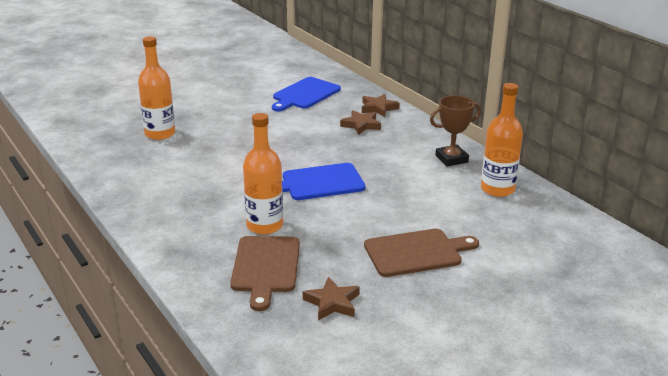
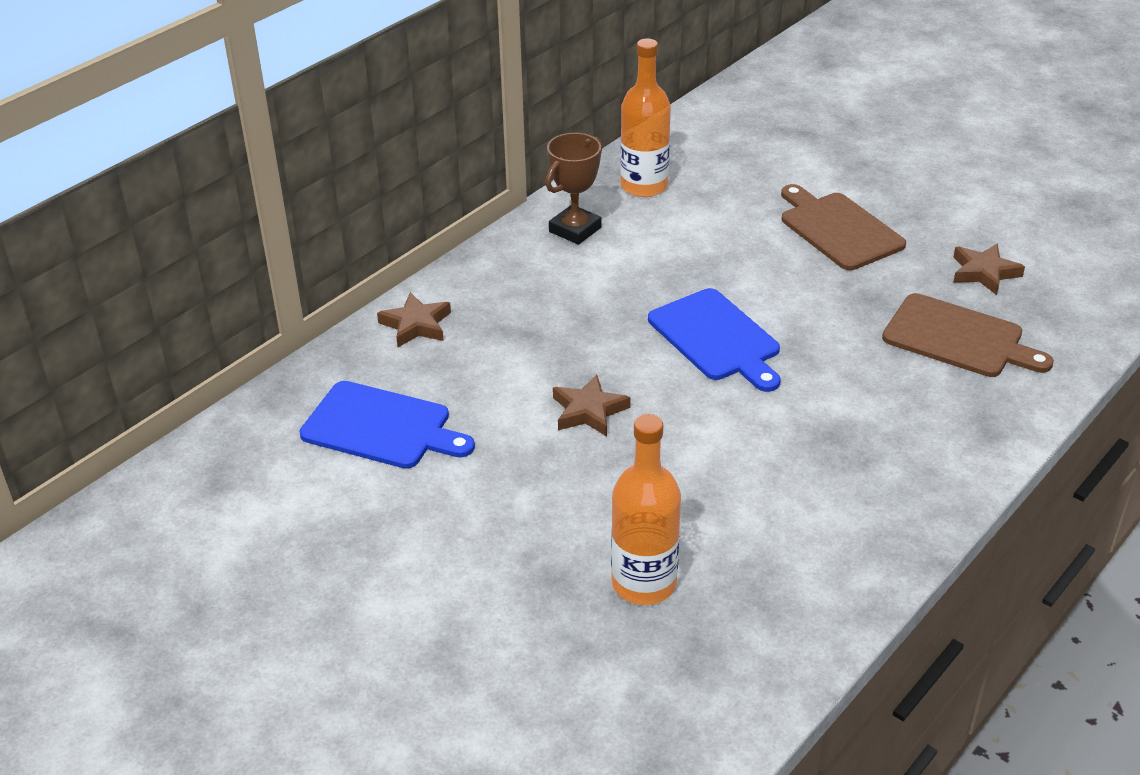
camera: 105 degrees left, 10 degrees up
(264, 225) = (866, 363): orange bottle -> none
(266, 267) = (958, 338): brown cutting board -> brown cutting board turned 45 degrees clockwise
(361, 125) = (494, 332): brown star -> brown star (588, 411)
(451, 159) = (575, 229): brown trophy -> brown trophy turned 75 degrees clockwise

